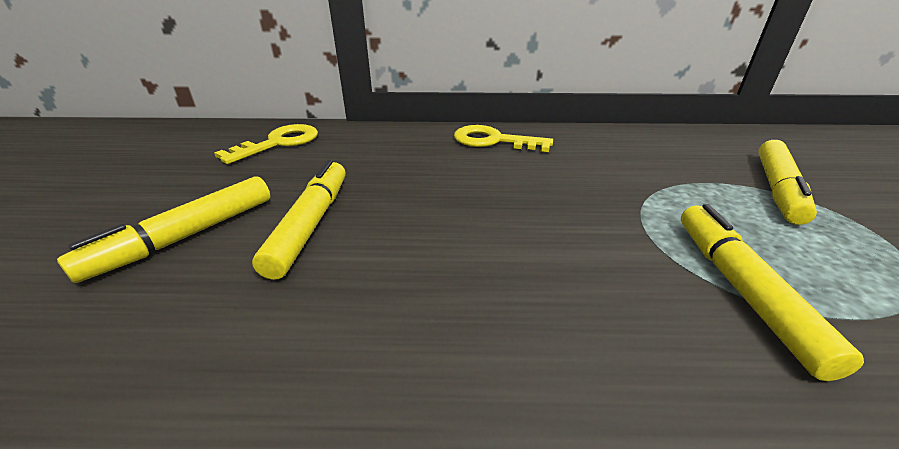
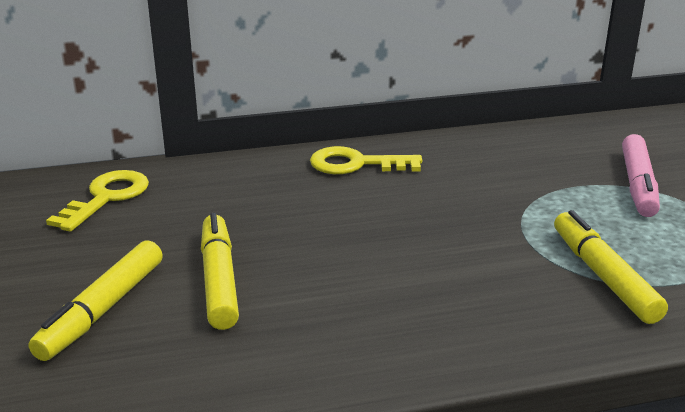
camera: 15 degrees left, 5 degrees down
(777, 189) = (638, 185): yellow marker -> pink marker

